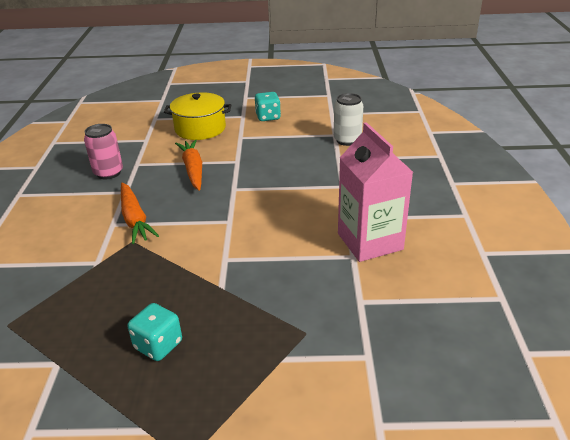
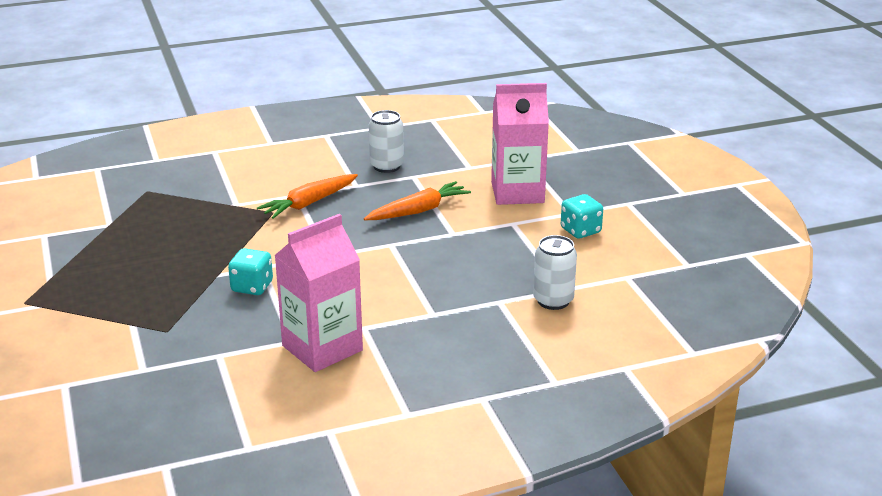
camera: 70 degrees right, 5 degrees down
(108, 173) = (386, 166): pink can -> white can
(158, 345) = (137, 261): turquoise dice -> turquoise dice (252, 287)
(200, 128) = (517, 192): yellow pot -> pink carton

